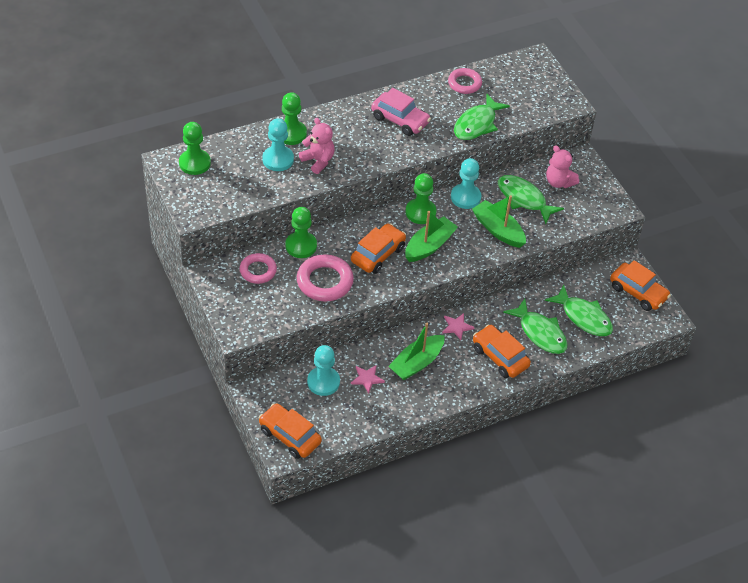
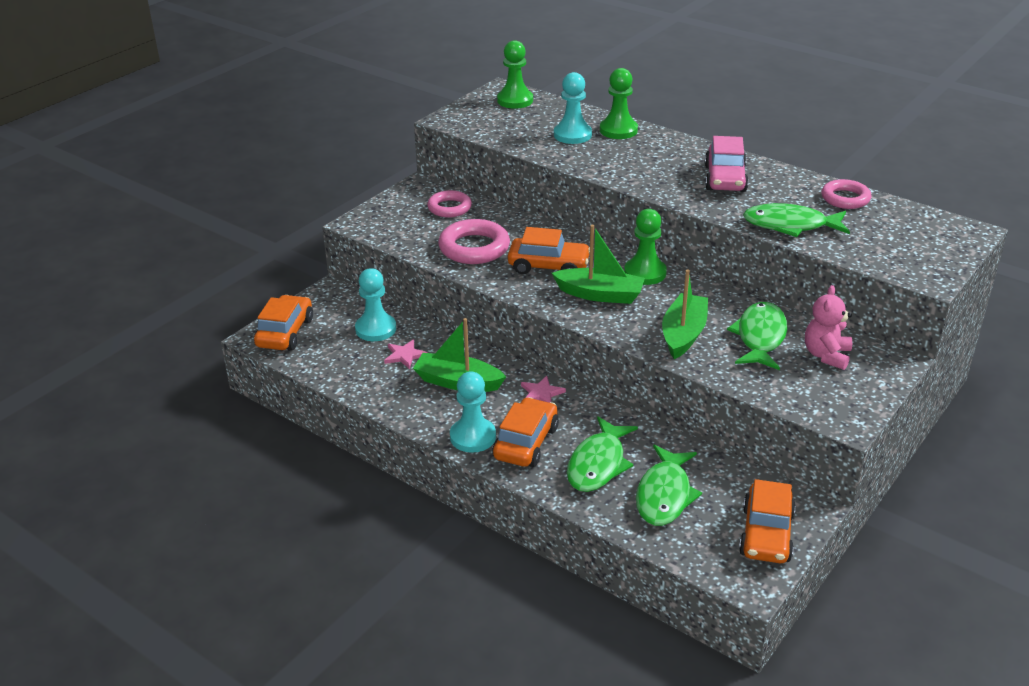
camera: 65 degrees right, 15 degrees down
(301, 246) = (509, 219): green pawn -> none
(318, 161) = (599, 154): pink teddy bear -> none
(465, 197) = (707, 295): turquoise pawn -> turquoise pawn (473, 437)

